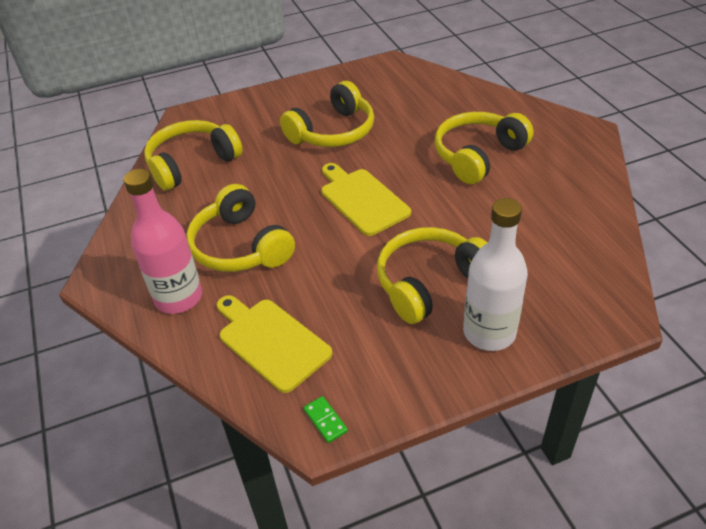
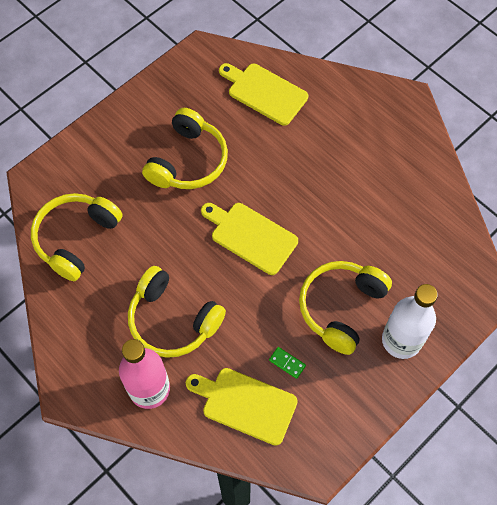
camera: 25 degrees left, 20 degrees up
(325, 420) = (317, 457): green domino -> green domino (287, 363)
(436, 99) = (264, 93): none -> yellow cutting board
(478, 156) = (327, 156): yellow headphones -> none

